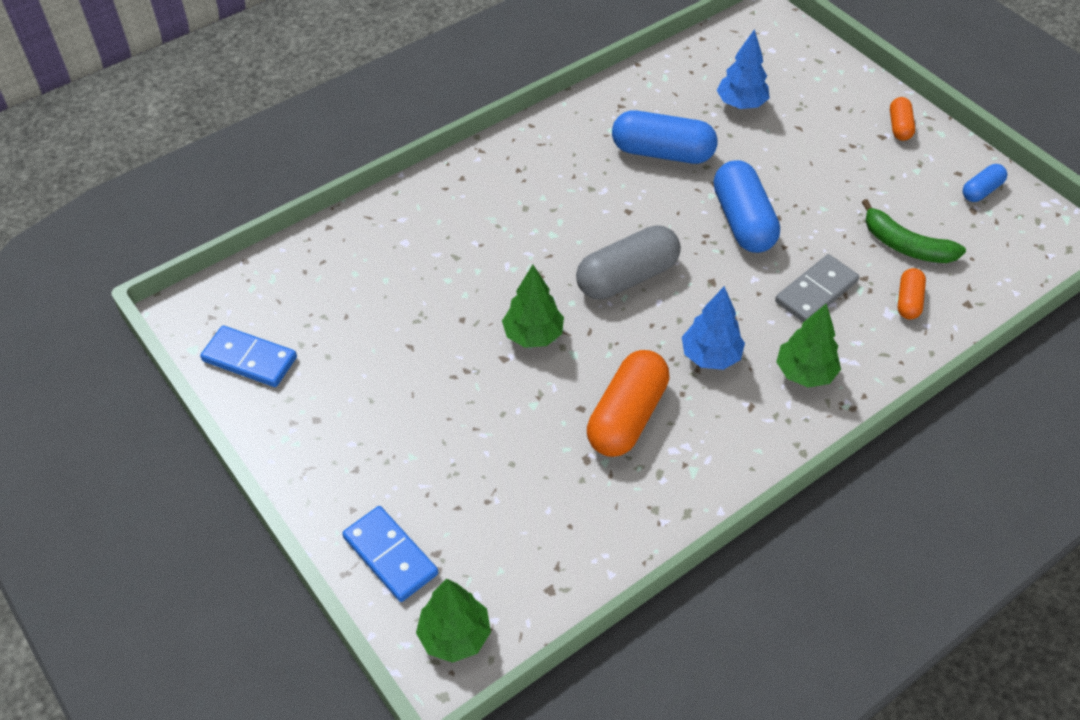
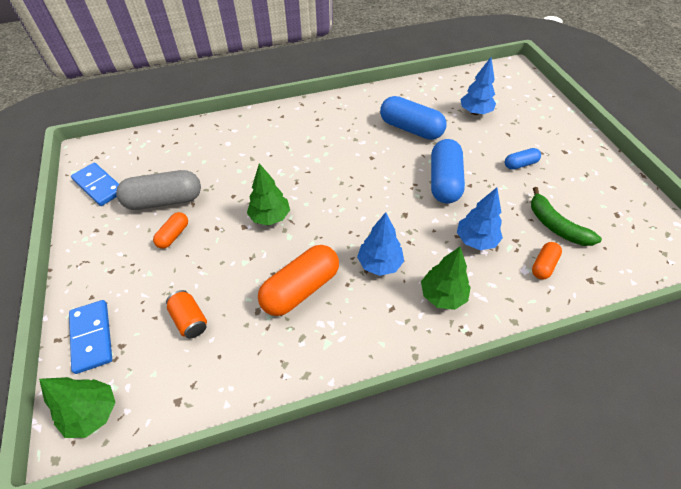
camera: 20 degrees right, 0 degrees up
(506, 496) = (190, 320): none -> orange can
(627, 277) = (349, 197): grey capsule -> grey capsule (164, 201)
(816, 292) = (476, 240): grey domino -> blue tree
(899, 126) = (580, 148): orange capsule -> orange capsule (173, 235)
(981, 190) = (628, 202): blue capsule -> blue capsule (520, 164)

